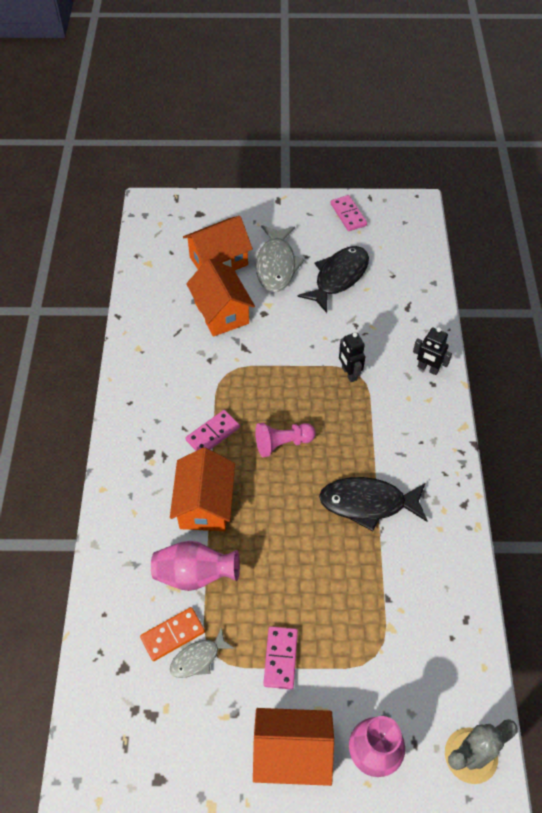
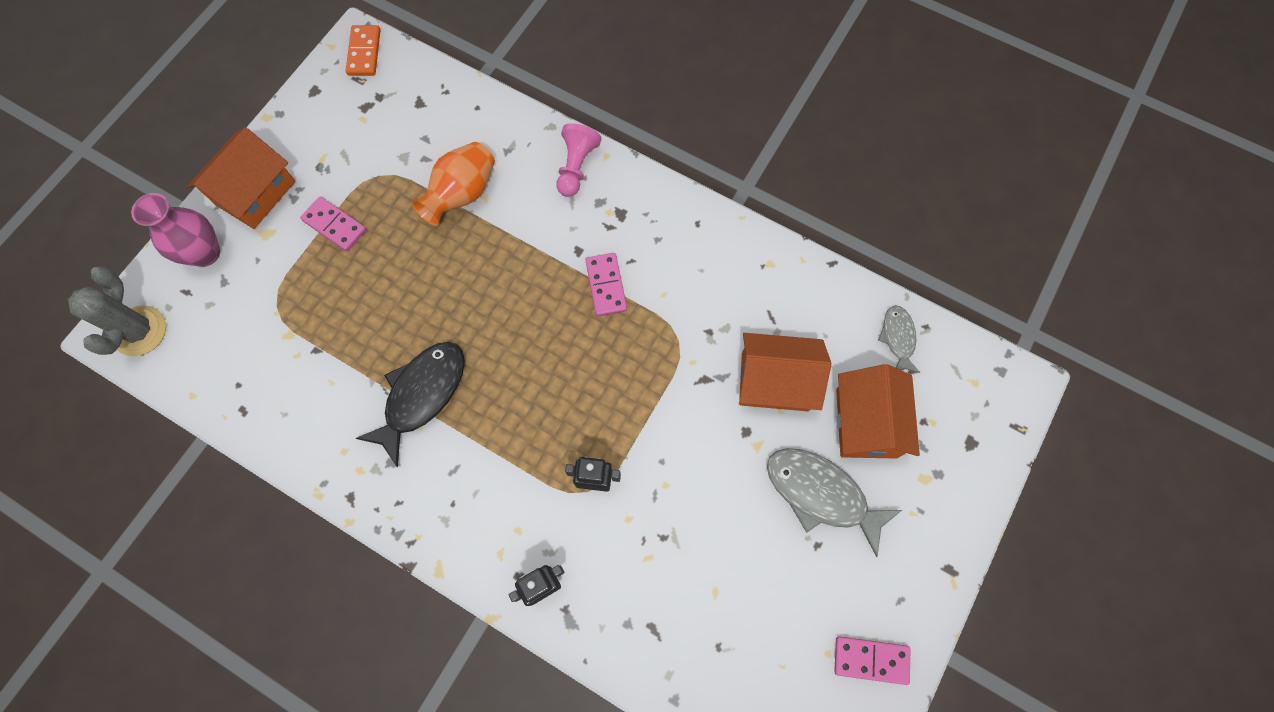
camera: 120 degrees right, 15 degrees up
(173, 635) = (419, 151): orange domino -> orange domino (364, 52)
(195, 574) = (462, 194): pink vase -> orange vase
(198, 658) = (384, 161): grey fish -> grey fish (898, 338)
(205, 504) = (528, 238): orange house -> none
(282, 443) = (549, 349): pink pawn -> pink pawn (576, 167)
(338, 277) = (755, 566): black fish -> none

